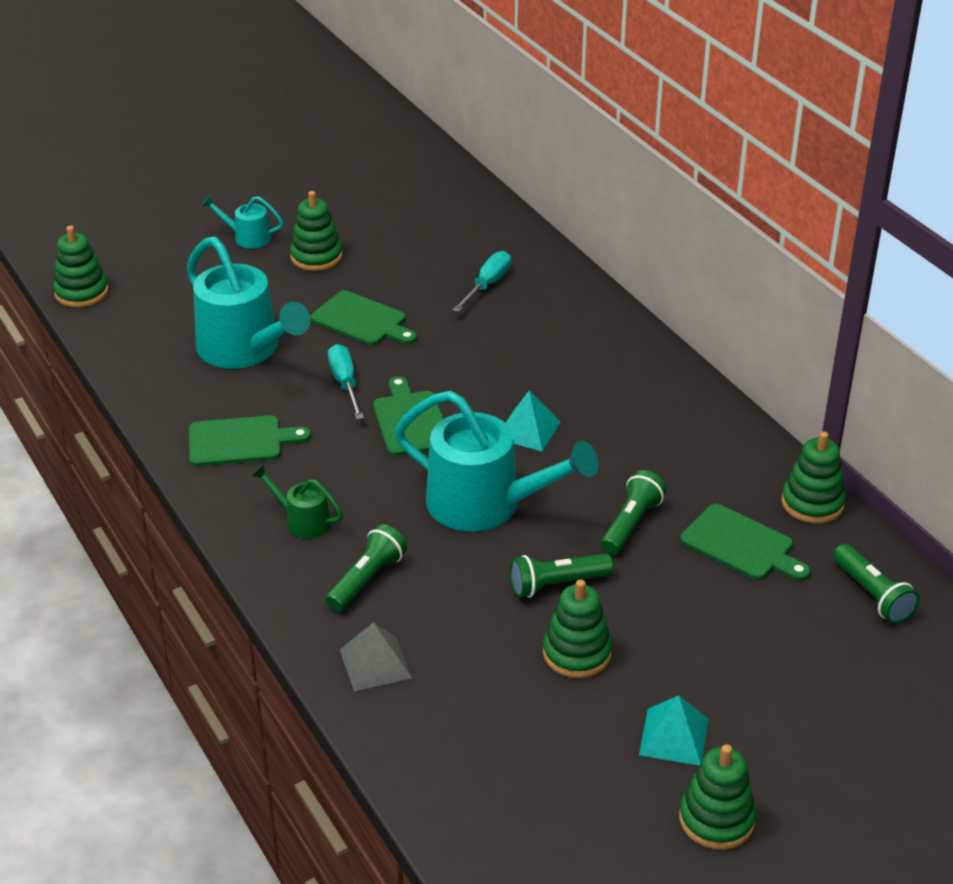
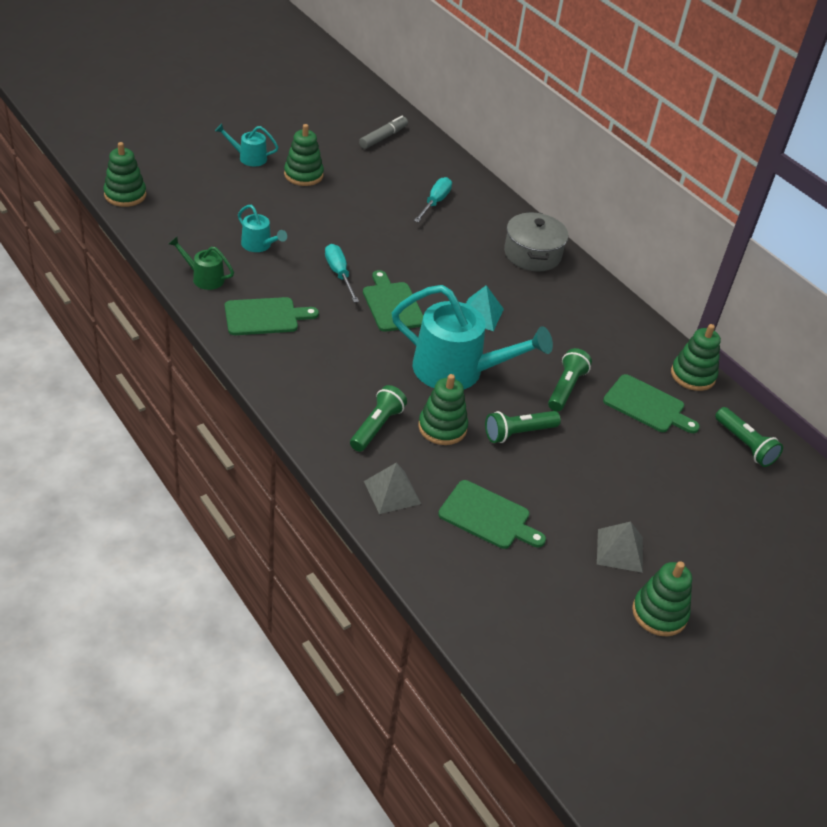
camera: 10 degrees left, 5 degrees up
(245, 350) = (259, 245): turquoise watering can -> turquoise watering can, size x0.47
(302, 521) = (321, 380): green watering can -> green watering can (204, 278)
(362, 320) = (345, 226): green cutting board -> green cutting board (488, 516)
(429, 203) = (383, 137): none -> grey marker
(576, 653) = (540, 486): green stacking toy -> green stacking toy (442, 427)
(611, 348) = (532, 254): none -> grey pot
(674, 736) = (620, 550): turquoise pyramid -> grey pyramid

